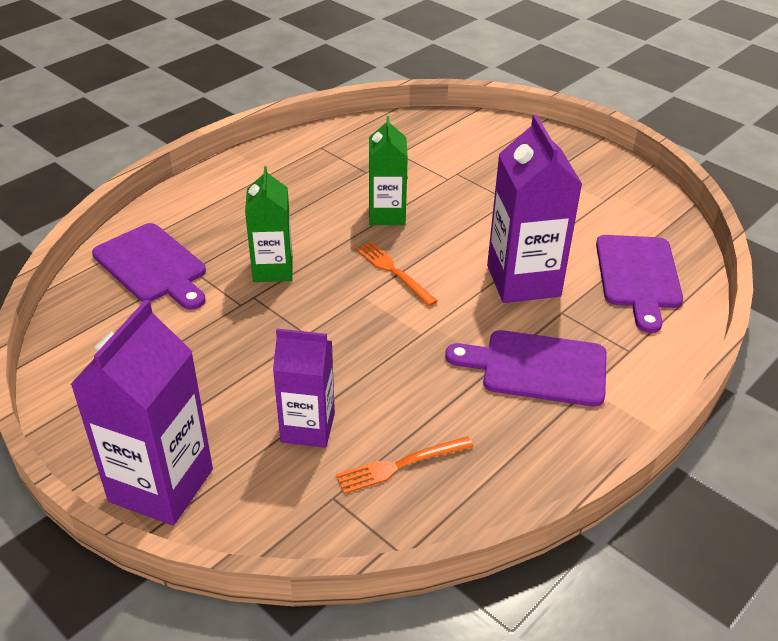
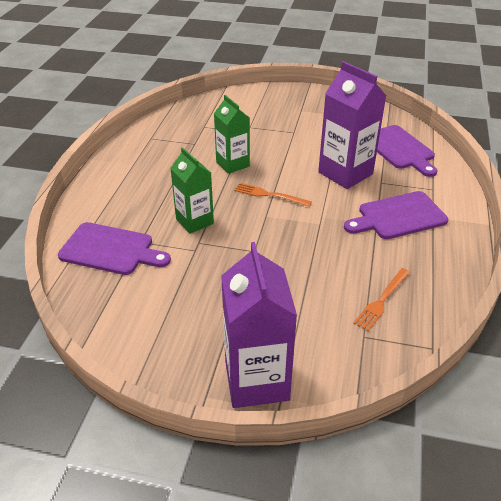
camera: 30 degrees left, 0 degrees up
(308, 428) = (310, 304): purple carton -> none

